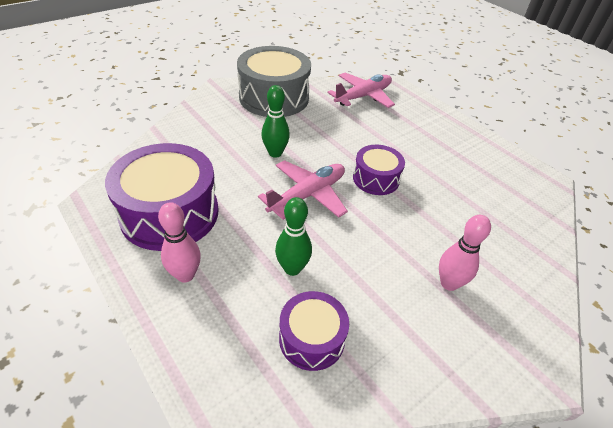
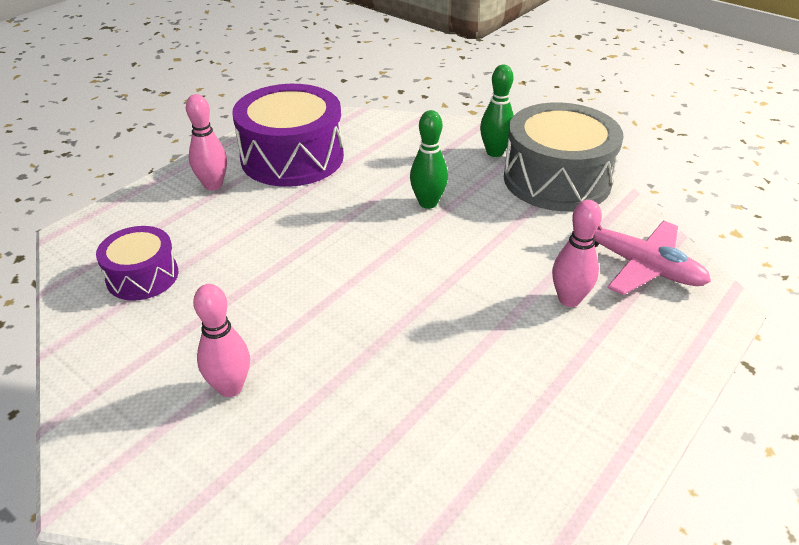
camera: 80 degrees right, 5 degrees down
(292, 268) = (233, 249): green bowling pin -> green bowling pin (495, 152)
(308, 195) = (357, 242): pink plane -> none
(376, 179) = (419, 300): purple drum -> none
(386, 125) = (569, 299): none -> pink bowling pin

